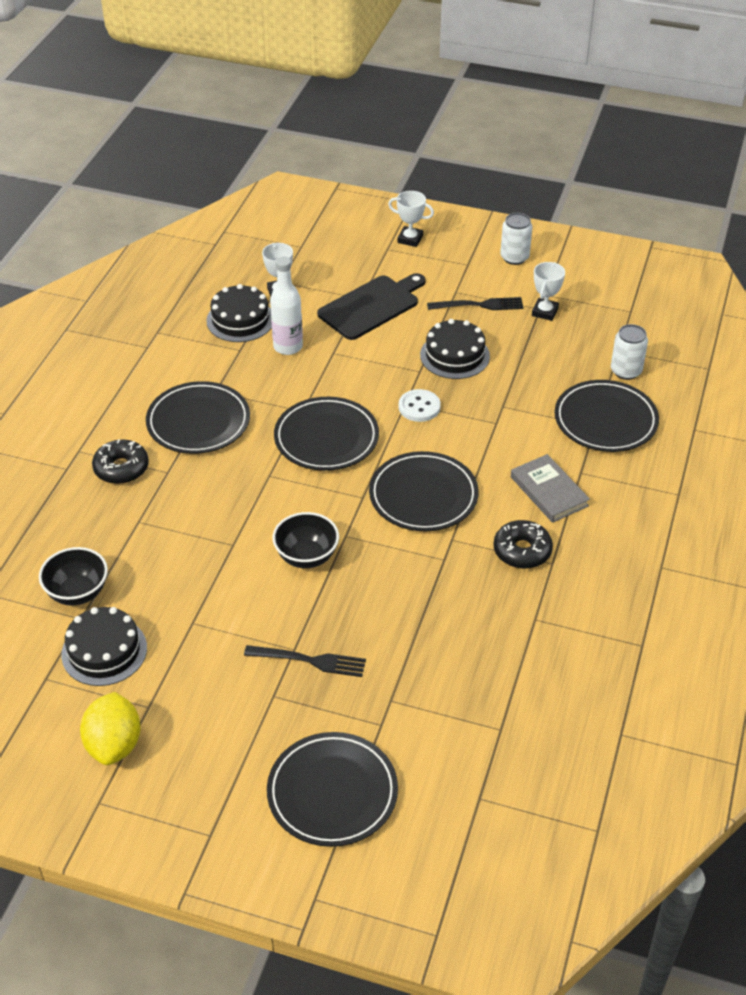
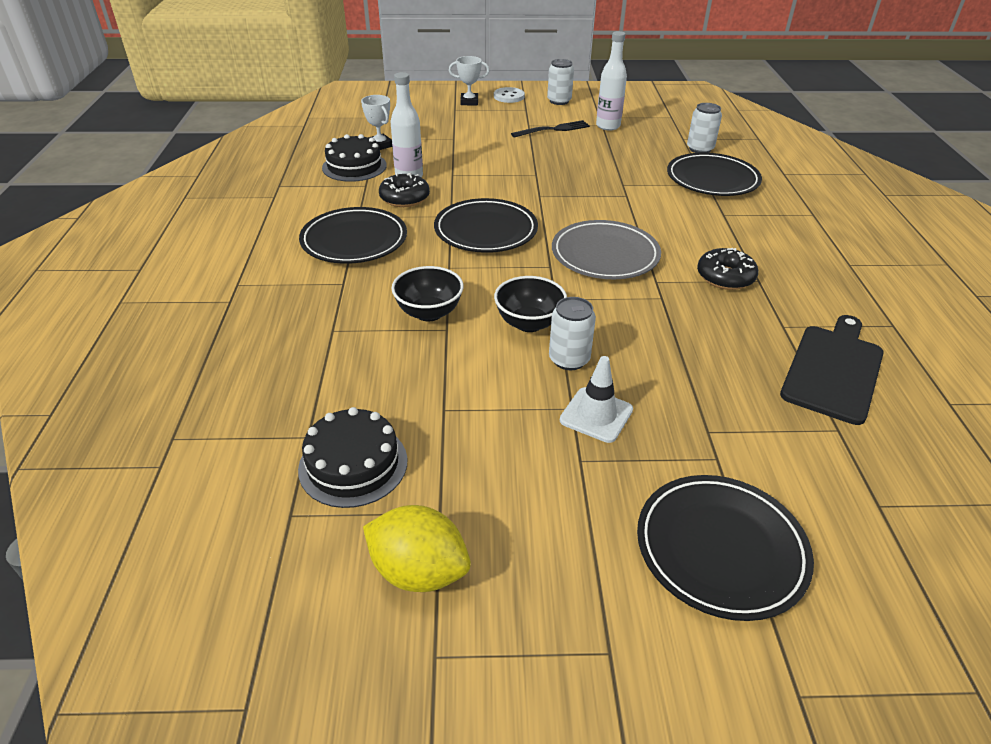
camera: 20 degrees left, 5 degrees down
(77, 593) = (292, 411): black bowl -> black bowl (429, 313)
(114, 744) = (419, 571): yellow lemon -> yellow lemon turned 45 degrees counterclockwise
(121, 468) = (291, 290): black donut -> black donut (404, 198)
(309, 660) = (596, 415): black fork -> white traffic cone
(319, 602) = (569, 359): none -> white can
(371, 306) = (465, 142): black cutting board -> black cutting board (834, 370)
(419, 407) = (553, 196): white button -> white button (509, 96)
(423, 496) = (605, 255): black plate -> grey plate
(454, 355) = (557, 160): black cake -> none
(545, 312) = (608, 126): white trophy -> white bottle
(549, 491) = (710, 231): grey book -> none

